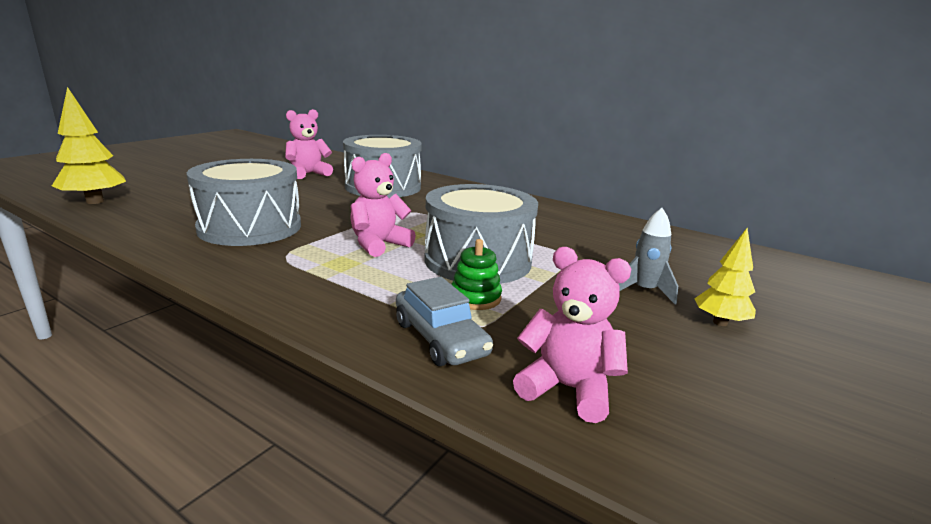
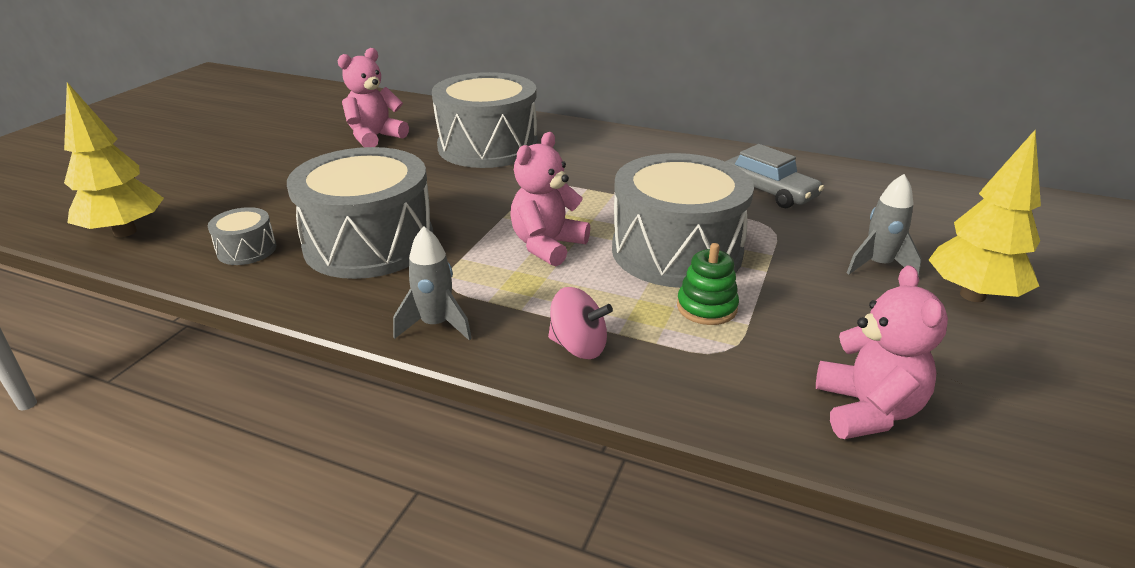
camera: 10 degrees left, 10 degrees up
(163, 220) = (247, 250): none -> grey drum
(253, 279) = (436, 325): none -> grey rocket
(350, 307) = (578, 346): none -> pink spinning top
(440, 339) = (703, 371): grey car -> grey car (768, 192)
(568, 389) = (867, 410): pink teddy bear -> pink teddy bear turned 75 degrees clockwise
(720, 322) = (972, 295): yellow tree -> yellow tree, size x1.57

